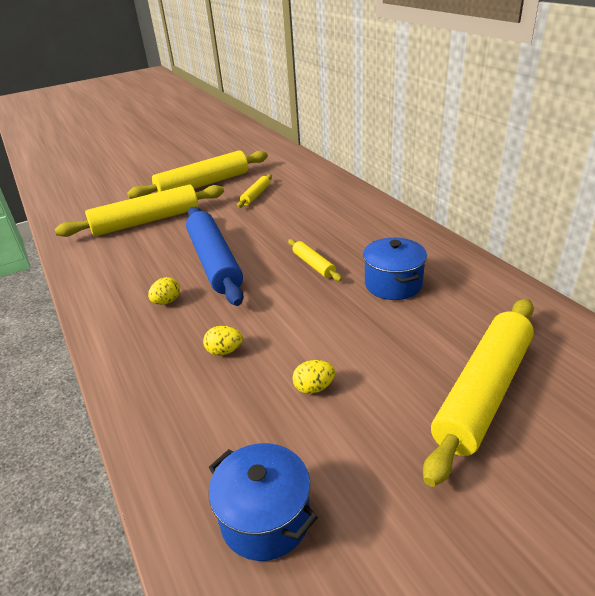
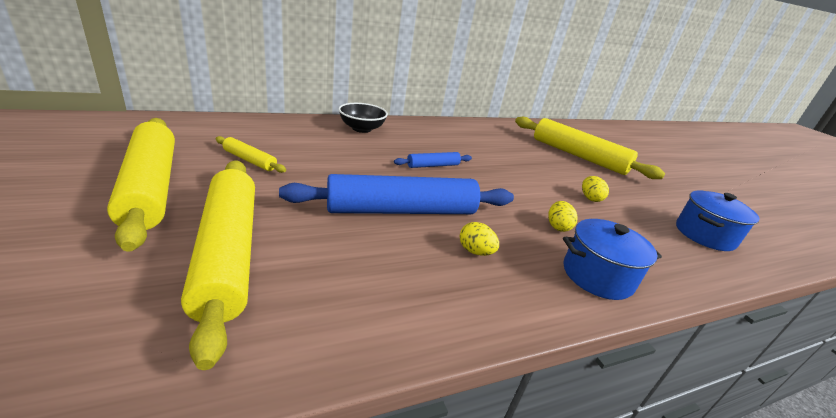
camera: 90 degrees left, 5 degrees down
(313, 265) = (433, 165): yellow rolling pin -> blue rolling pin
(368, 216) = (361, 129): none -> black bowl
(393, 284) = (472, 148): blue pot -> blue pot (597, 276)

